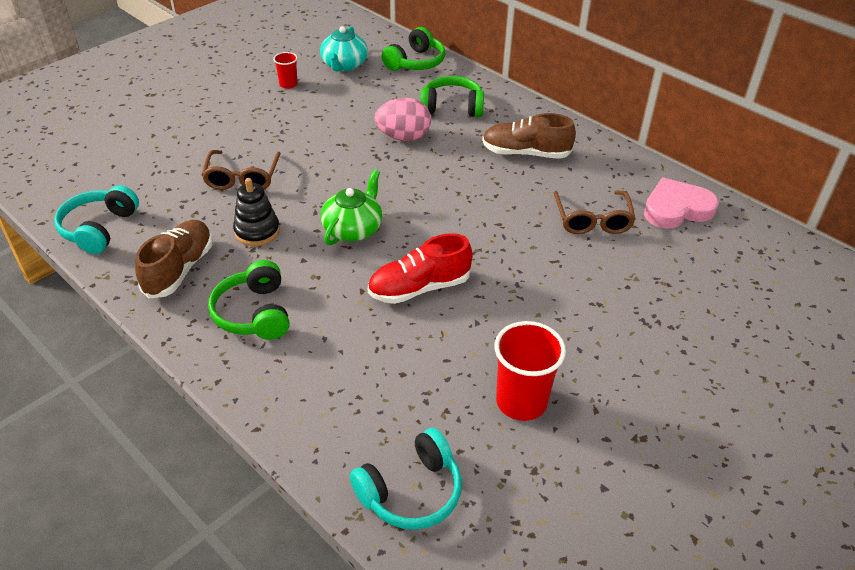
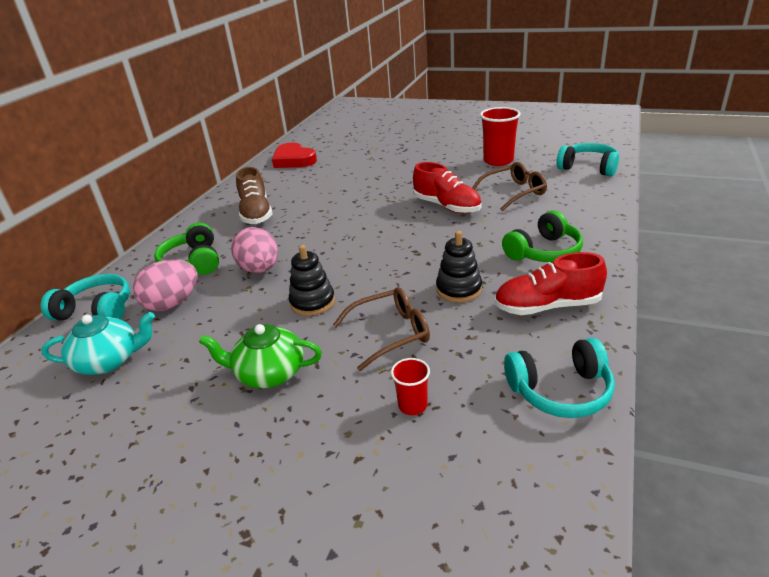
camera: 110 degrees left, 10 degrees down
(179, 269) = (547, 306): brown shoe -> red shoe
(288, 84) = (172, 388): red cup -> red cup (412, 405)
(323, 152) = (312, 302): none -> black stacking toy
(353, 229) = (411, 248): green teapot -> green teapot (269, 373)
(391, 92) = (172, 303): none -> pink egg
(416, 62) = (97, 310): green headphones -> turquoise headphones
(592, 219) = (324, 177): brown glasses -> brown glasses (513, 193)
(676, 209) = (293, 160): pink heart -> red heart

